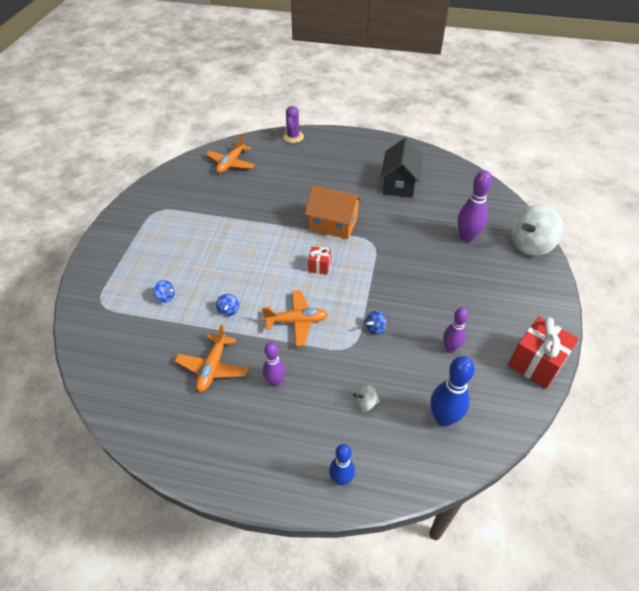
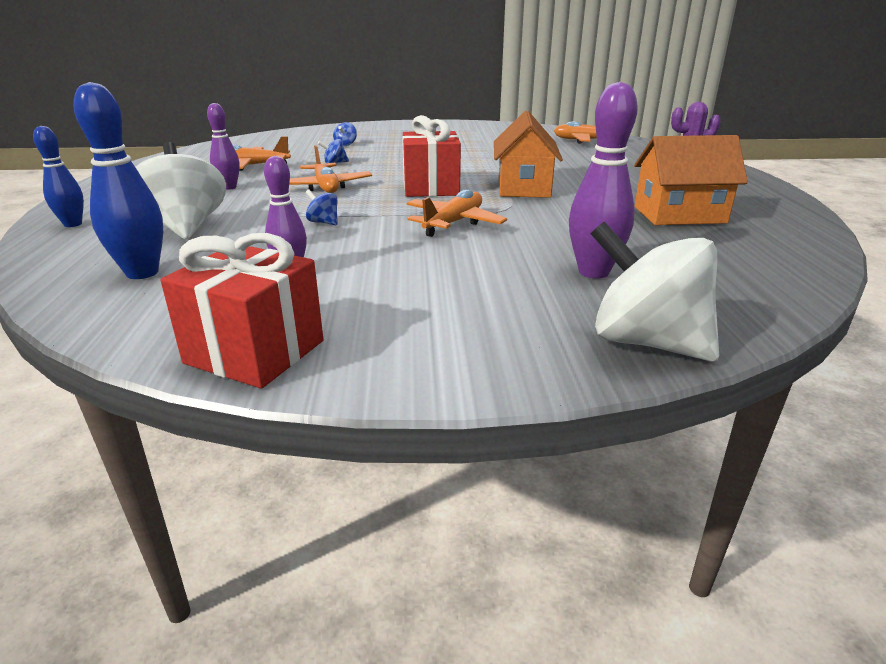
camera: 75 degrees right, 20 degrees down
(319, 266) = (431, 188): red gift -> red gift, size x1.90
(366, 403) = (186, 227): white spinning top -> white spinning top, size x2.39
(391, 269) = (453, 223): none -> orange plane
(399, 183) = (679, 215): black house -> orange house

